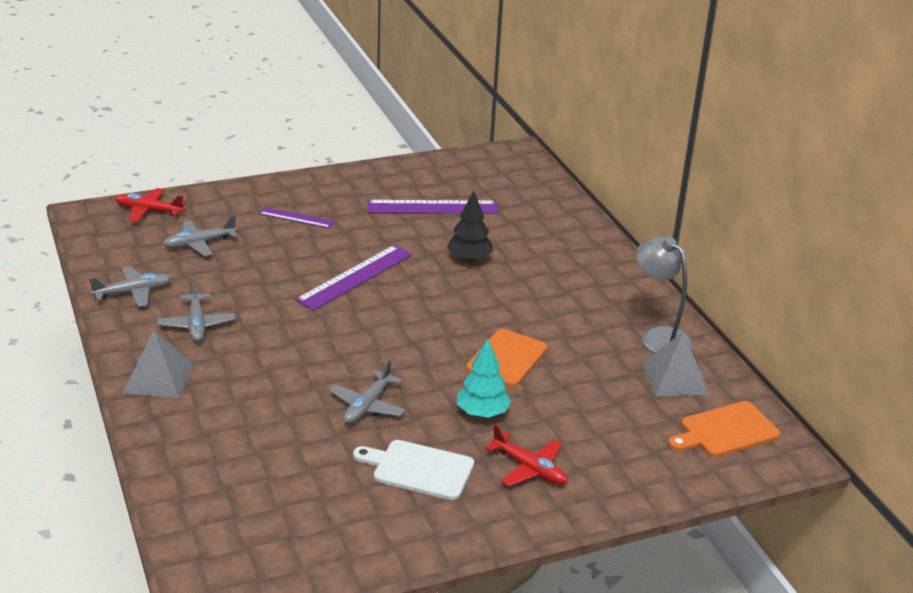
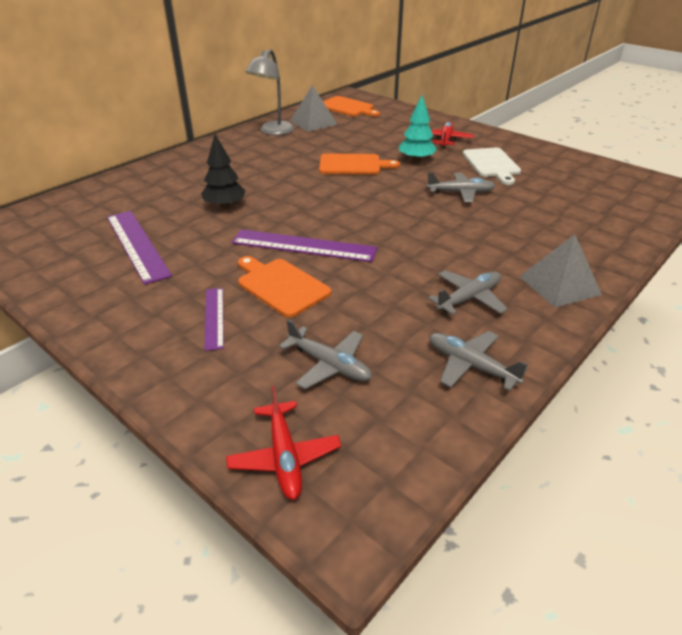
camera: 115 degrees left, 5 degrees up
(307, 251) = (281, 285): none -> orange cutting board

